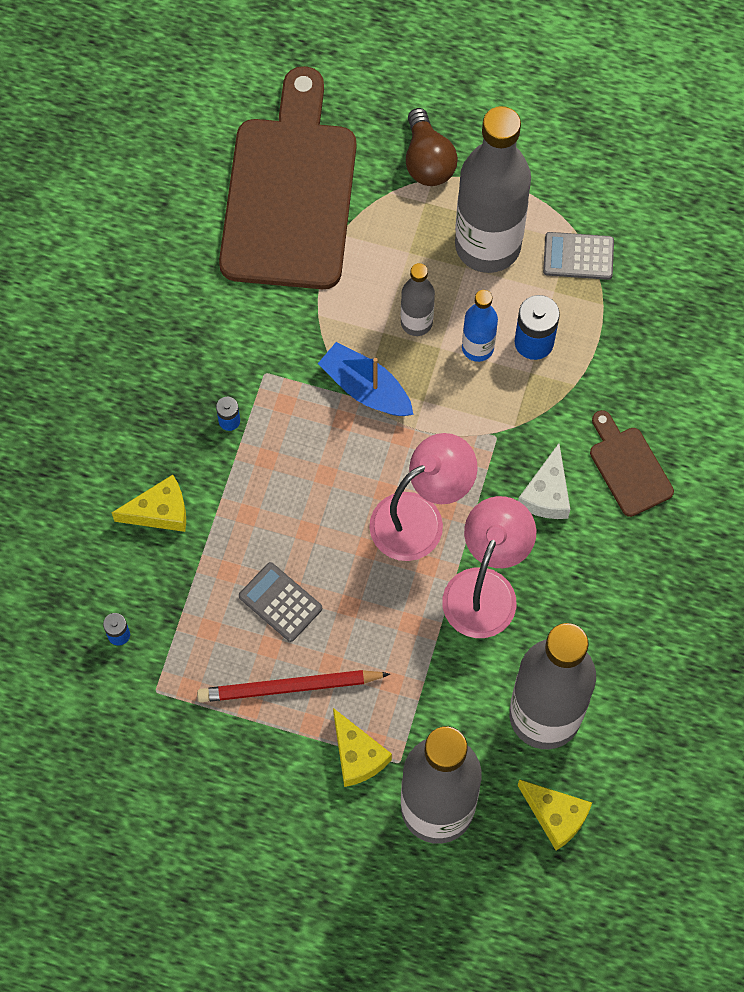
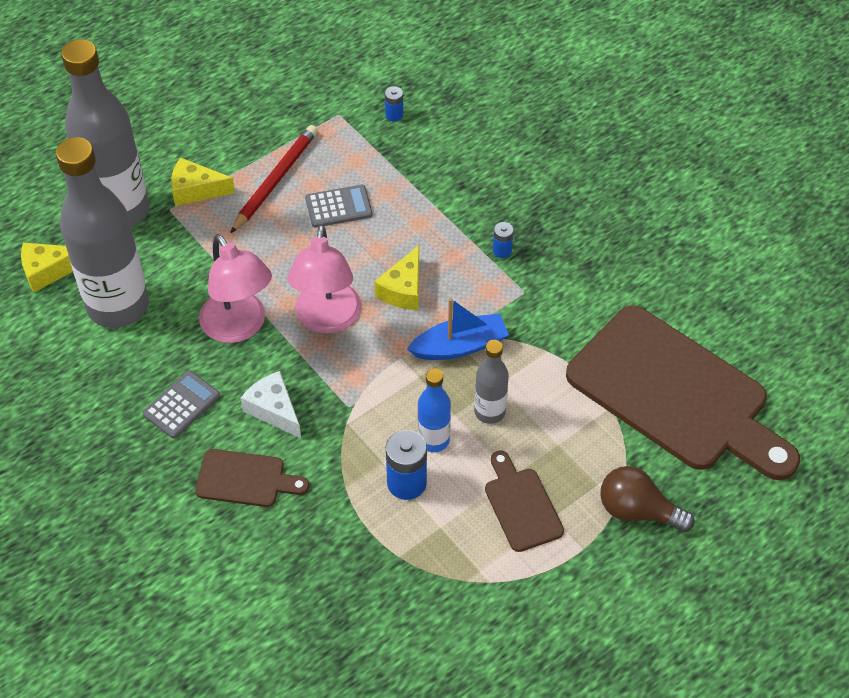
camera: 125 degrees right, 15 degrees down
(160, 512) = (464, 178): yellow cheese -> yellow cheese (403, 289)
(487, 245) = (521, 505): grey bottle -> brown cutting board
(578, 256) = (458, 567): grey calculator -> grey calculator (181, 405)

